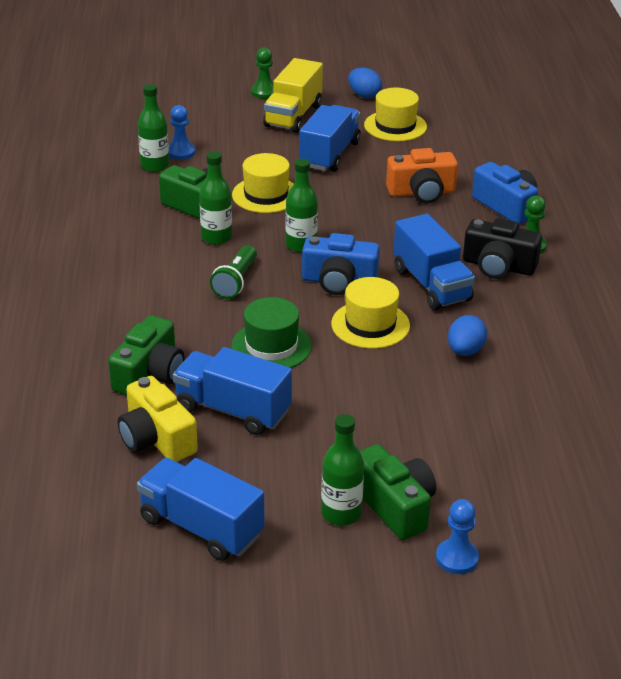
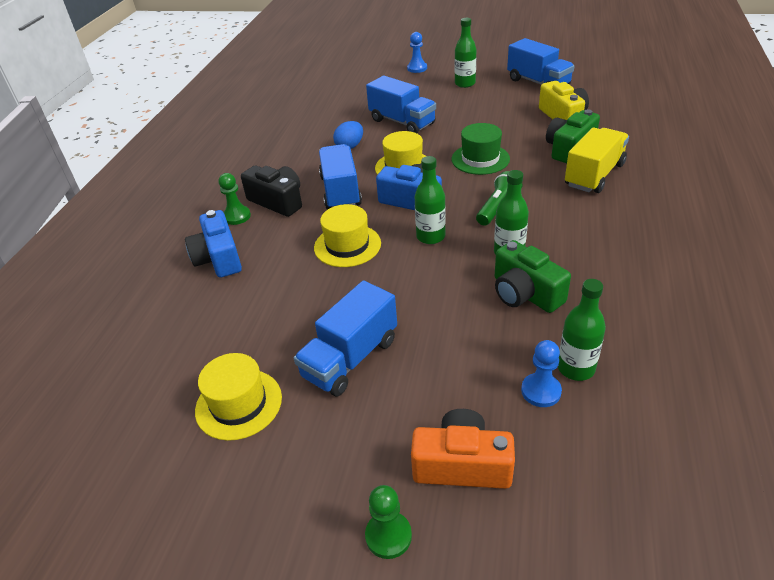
camera: 160 degrees left, 5 degrees up
(233, 410) = (514, 126): blue truck -> blue truck (402, 122)
(266, 195) = (447, 301): yellow hat -> yellow hat (347, 245)
(293, 116) = (364, 454): yellow truck -> yellow truck (594, 175)
(364, 95) = (234, 493): blue egg -> none
(395, 506) = (436, 84): green camera -> none
(421, 192) = (284, 285): orange camera -> orange camera (462, 464)

